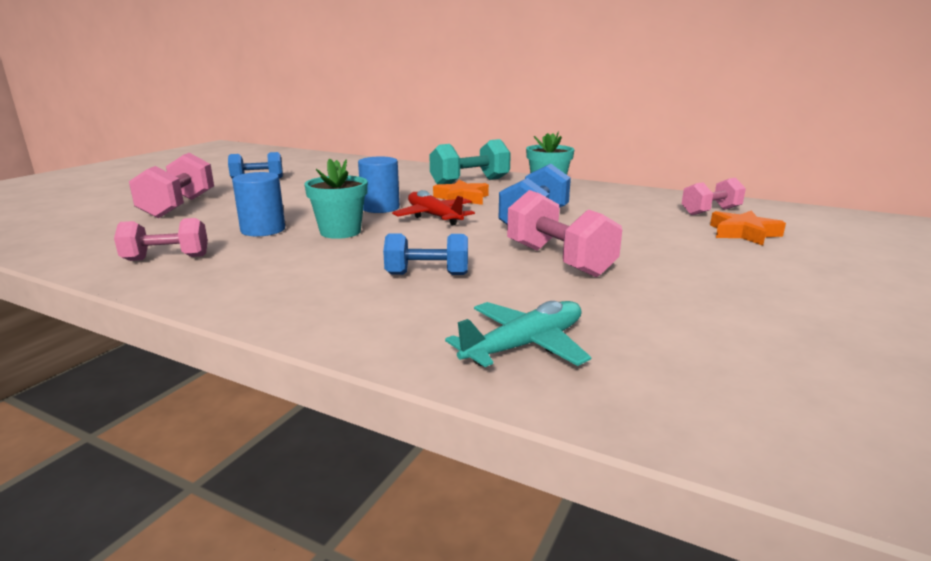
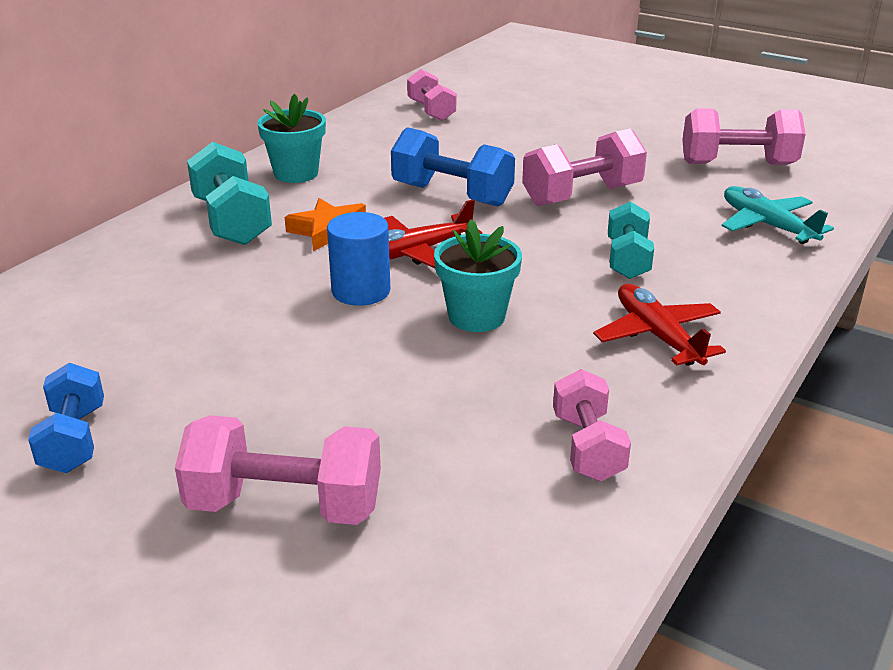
camera: 85 degrees left, 10 degrees up
(263, 230) = (458, 381): blue cylinder -> none
(292, 281) = (657, 336): none -> red plane
(427, 274) = (627, 259): blue dumbbell -> turquoise dumbbell
(717, 341) = (737, 164): none -> pink dumbbell
(743, 233) = (505, 112): orange star -> none

